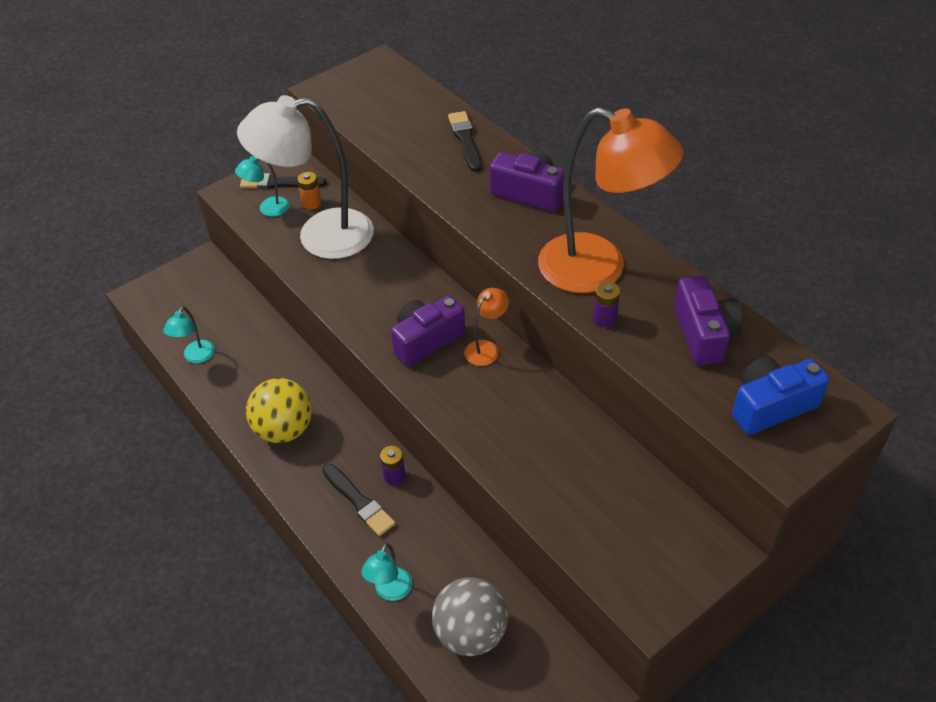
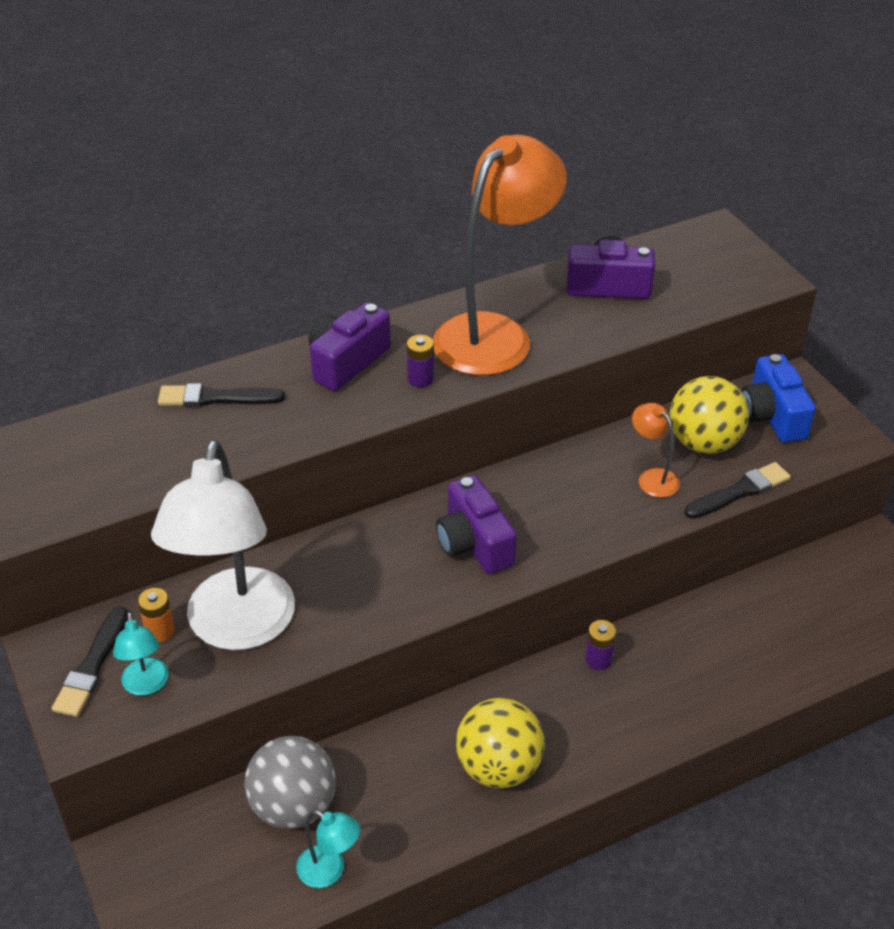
camera: 80 degrees left, 5 degrees down
(359, 501) = (629, 699): black brush -> black brush (739, 491)
(390, 591) = (755, 684): turquoise lamp -> none
(471, 633) = (811, 622): grey ball -> grey ball (293, 806)
(486, 348) = (503, 493): orange lamp -> orange lamp (652, 478)
(596, 480) = (704, 443): none -> yellow ball
(604, 318) = (569, 344): purple battery -> purple battery (420, 379)
(771, 406) = (706, 269): blue camera -> blue camera (772, 416)

